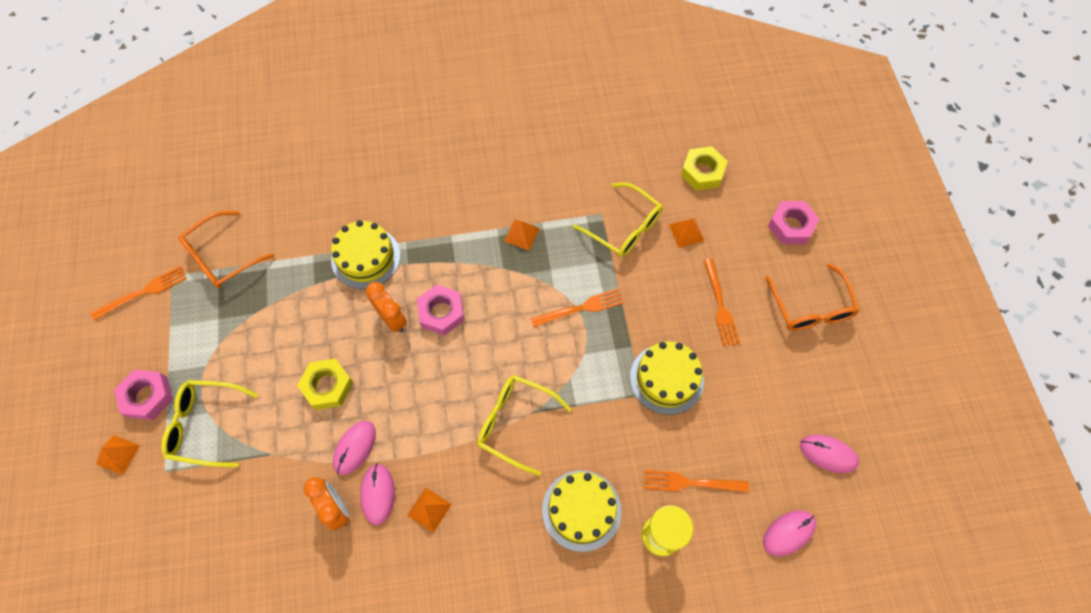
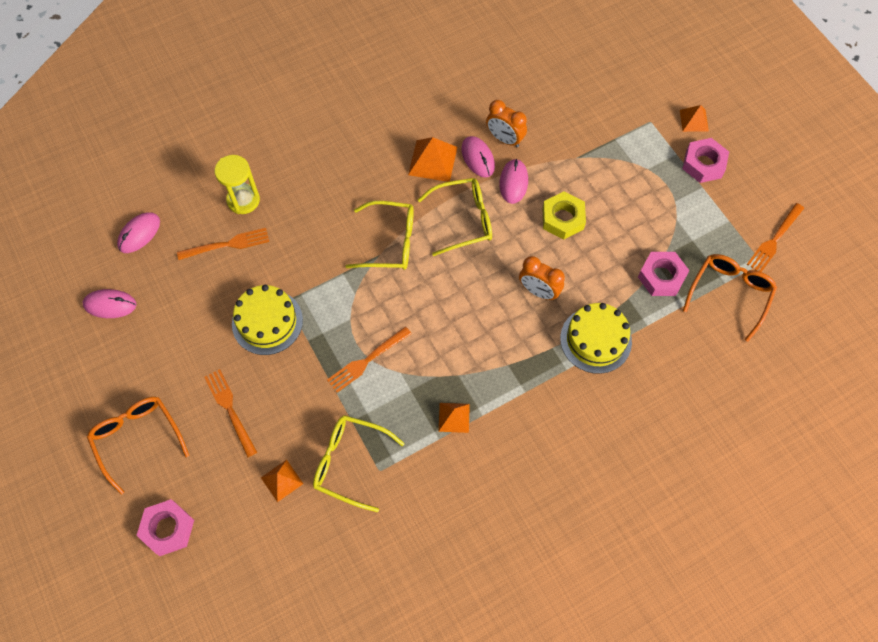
camera: 160 degrees right, 0 degrees up
(205, 425) = (642, 160): yellow glasses -> yellow glasses (463, 220)
(429, 509) = (432, 160): orange pyramid -> orange pyramid, size x1.58
(441, 312) = (497, 312): pink nut -> pink nut (661, 277)
(581, 510) = (312, 197): yellow cake -> none
(702, 172) = (280, 566): yellow nut -> none

